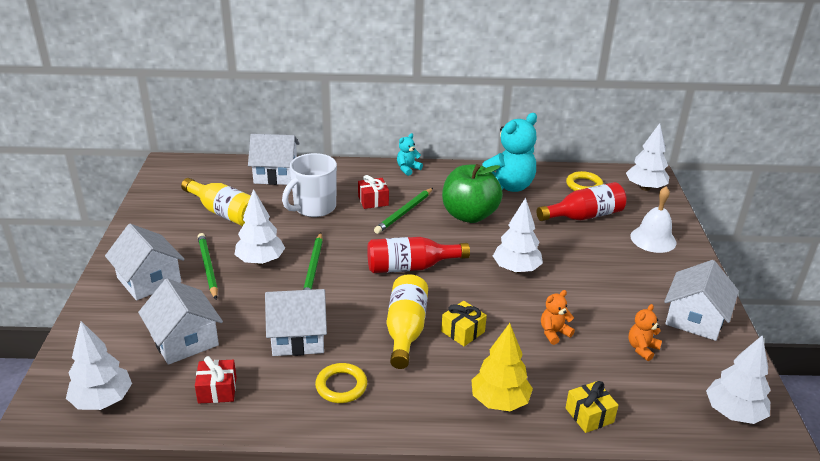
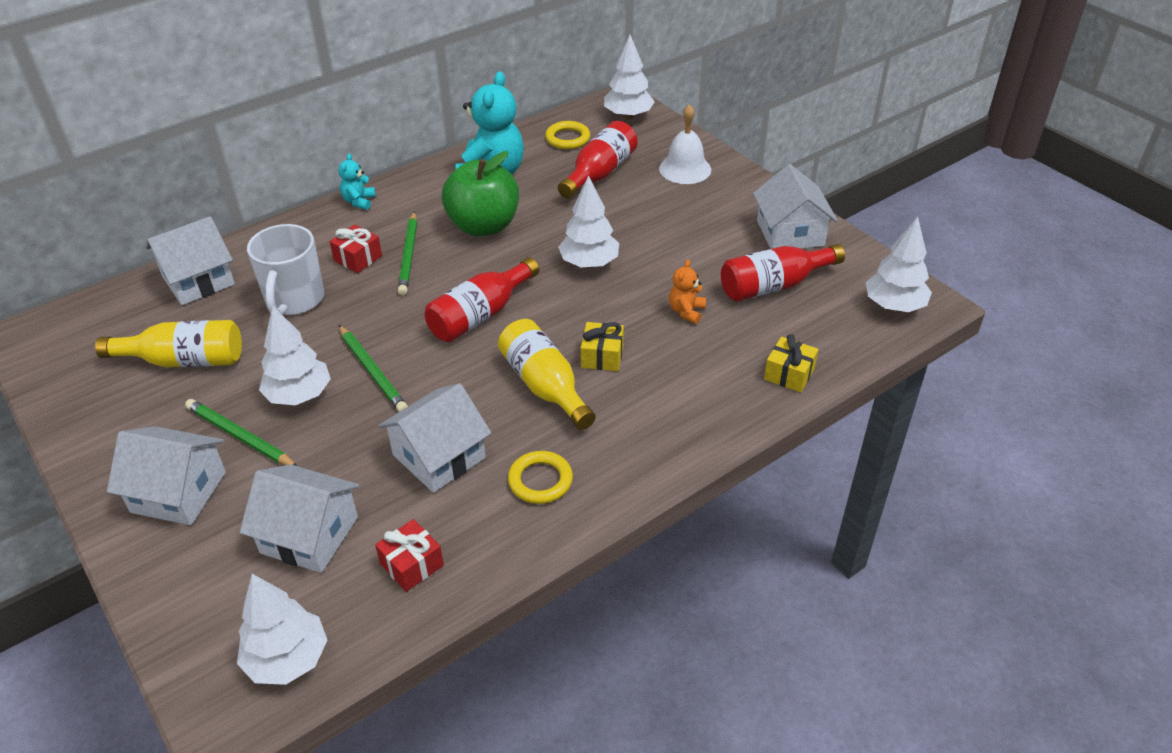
camera: 35 degrees left, 10 degrees up
(499, 401) = (703, 406): yellow tree -> none
(642, 348) = (774, 285): orange teddy bear -> red bottle

